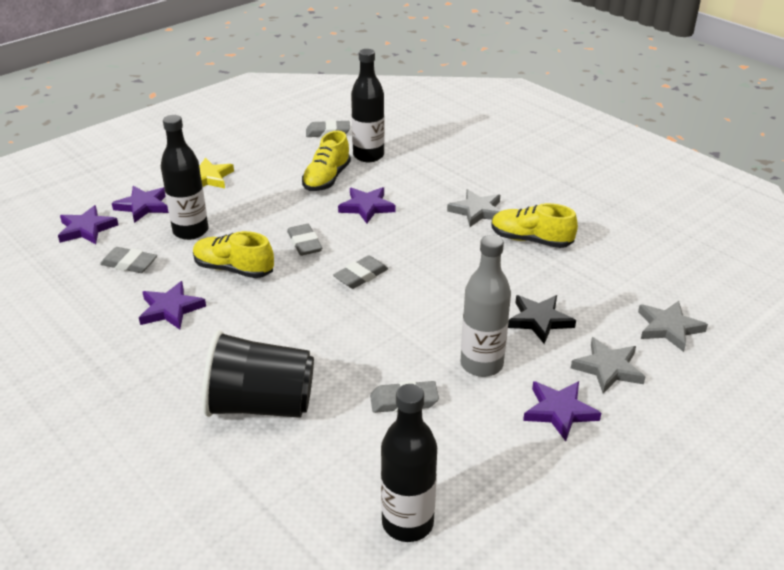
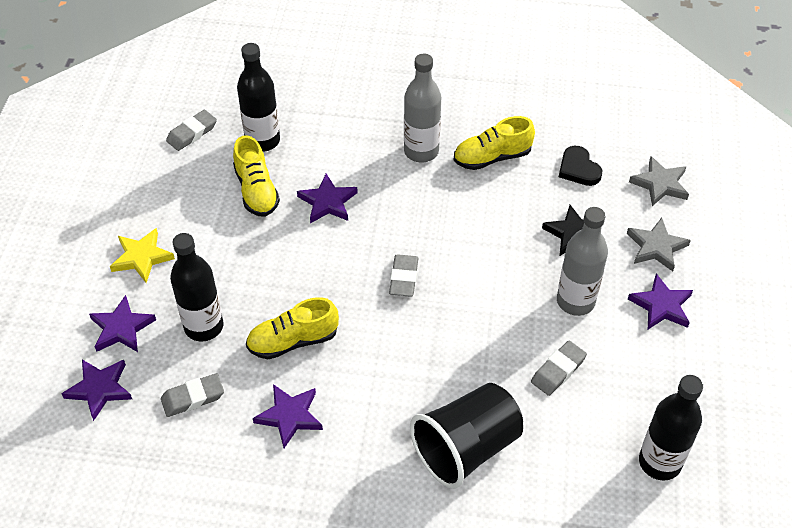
camera: 40 degrees left, 15 degrees up
(304, 243) = (320, 275): grey eraser -> none
(477, 211) = (421, 151): grey star -> grey bottle
(600, 281) = (578, 169): none -> black heart

